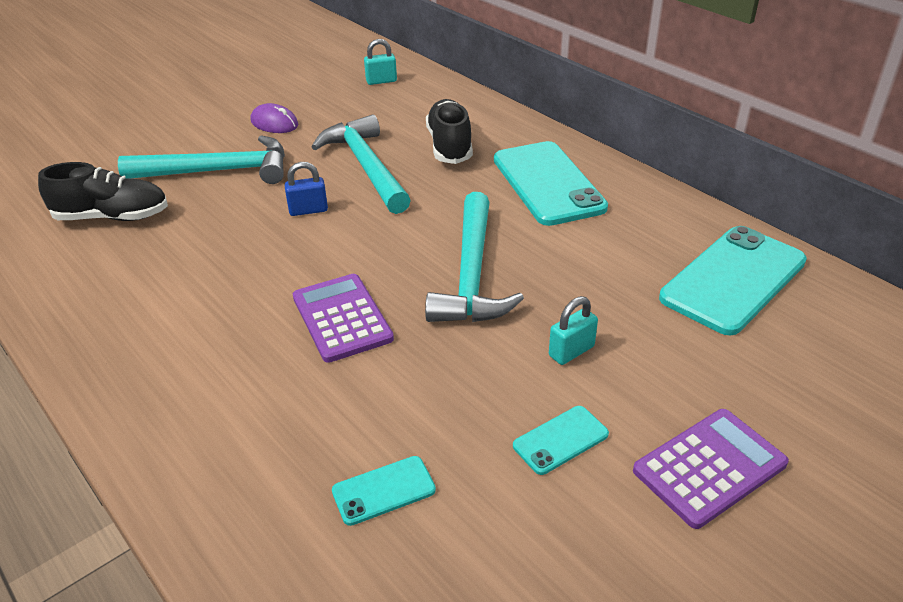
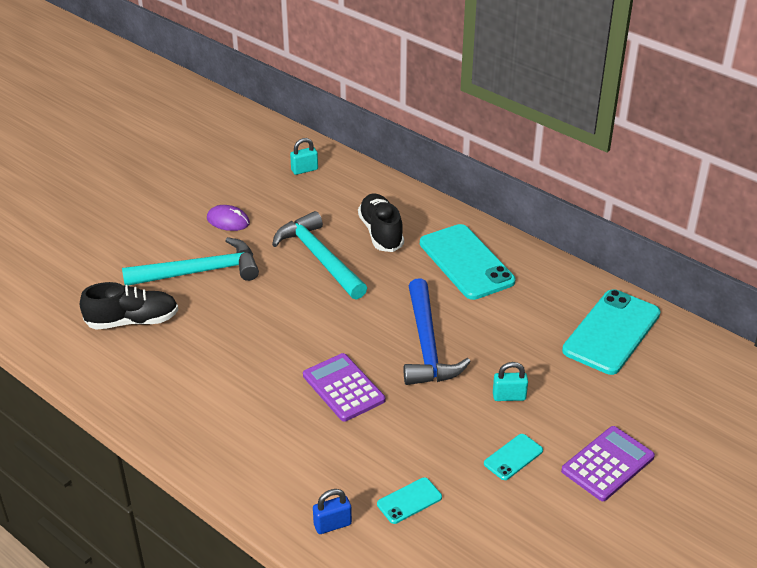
camera: 10 degrees left, 0 degrees up
(308, 210) = (287, 302): blue padlock -> blue padlock (332, 524)
(471, 274) = (427, 345): turquoise hammer -> blue hammer
(571, 351) = (509, 396): turquoise padlock -> turquoise padlock turned 45 degrees clockwise

